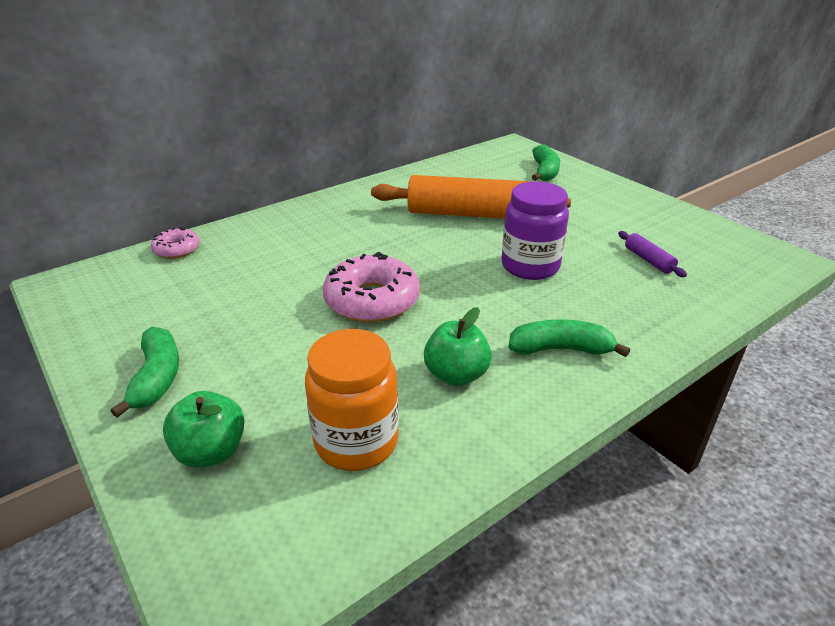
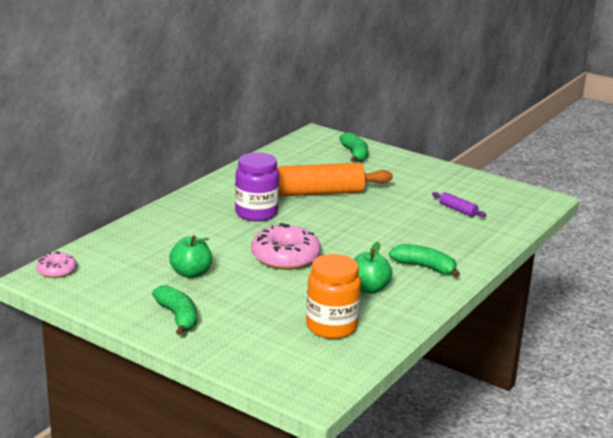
camera: 20 degrees left, 10 degrees down
(177, 249) = (107, 243): pink donut -> pink donut (56, 270)
(211, 452) = (249, 344): green apple -> green apple (191, 273)
(530, 266) = (380, 223): purple jar -> purple jar (256, 213)
(561, 349) = (424, 267): green banana -> green banana turned 45 degrees clockwise

